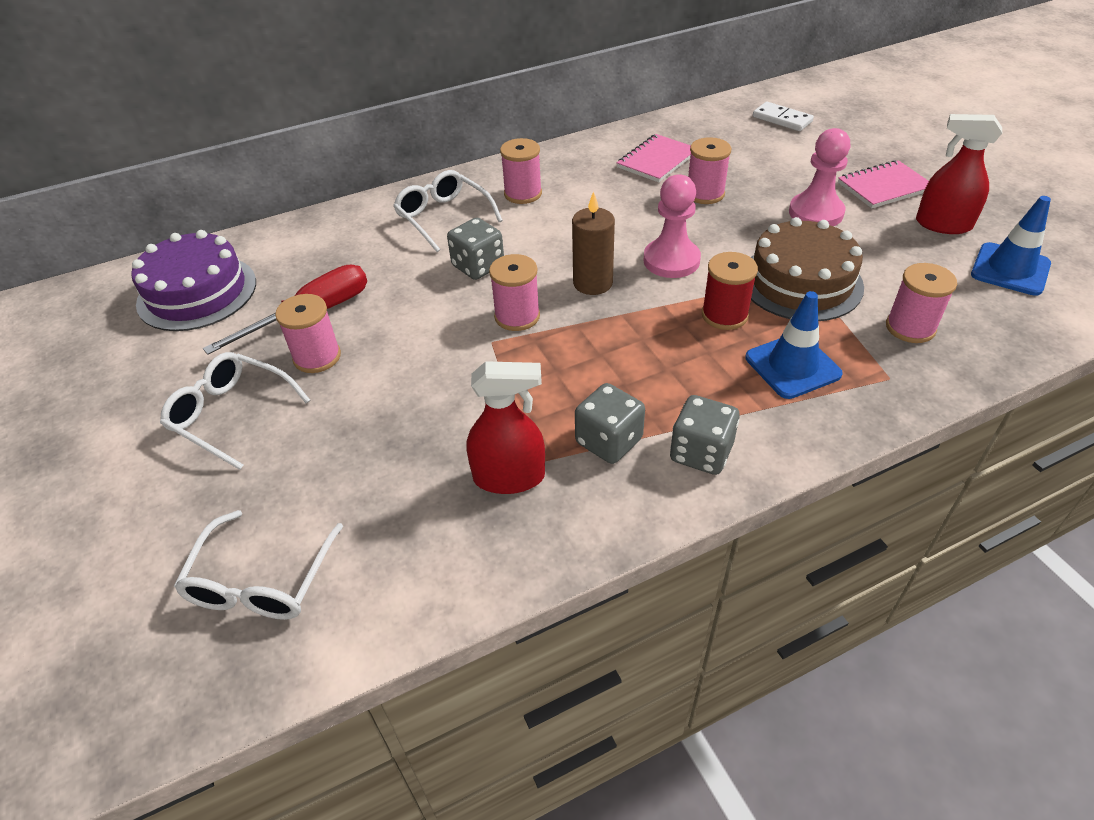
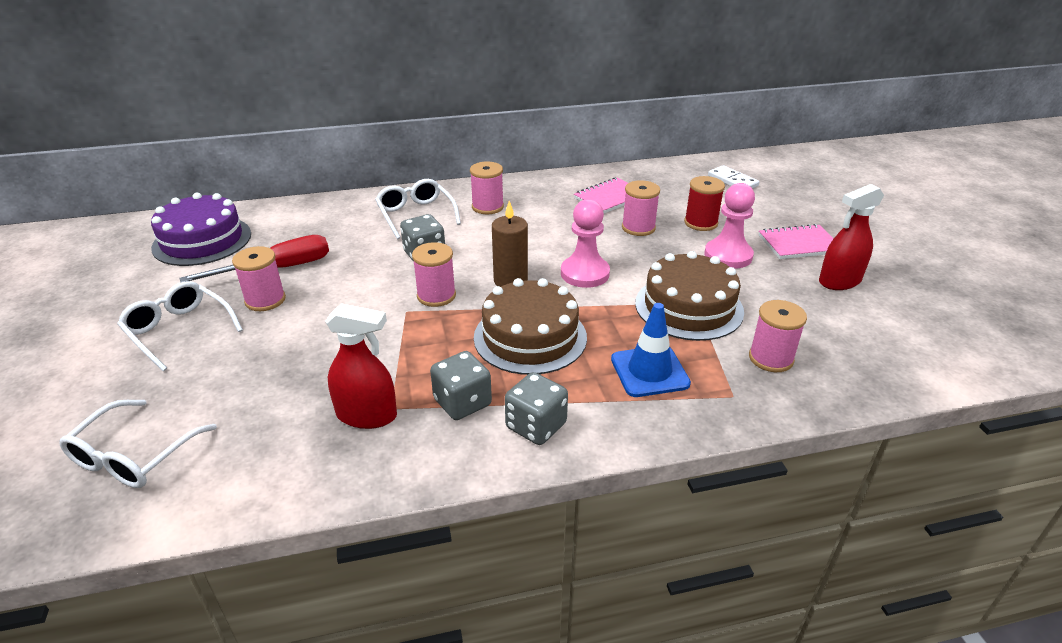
camera: 10 degrees right, 10 degrees down
(646, 348) = (530, 337): none -> brown cake
(724, 315) = (609, 322): red spool -> red spool (701, 223)
(943, 224) = (839, 281): red spray bottle -> red spray bottle turned 60 degrees counterclockwise
(1010, 269) = (886, 326): blue traffic cone -> none

